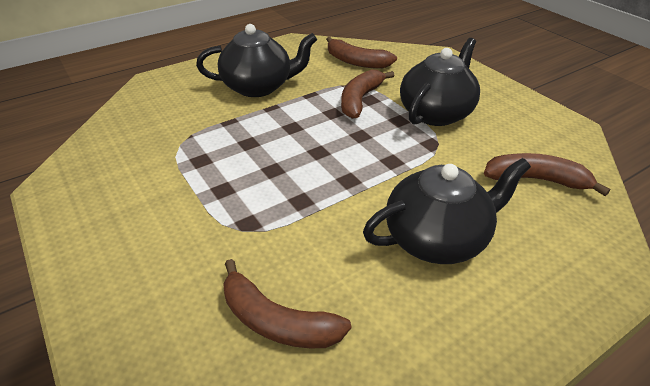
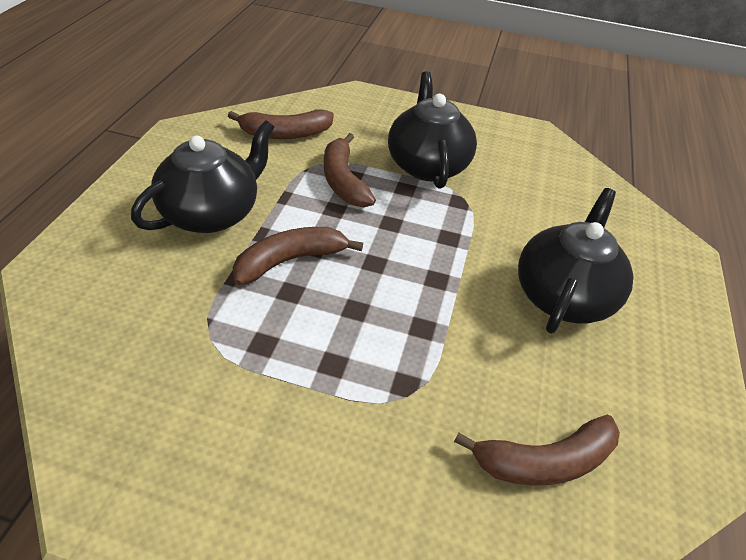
camera: 45 degrees left, 5 degrees up
(536, 180) = (566, 198): brown banana -> brown banana (290, 260)

